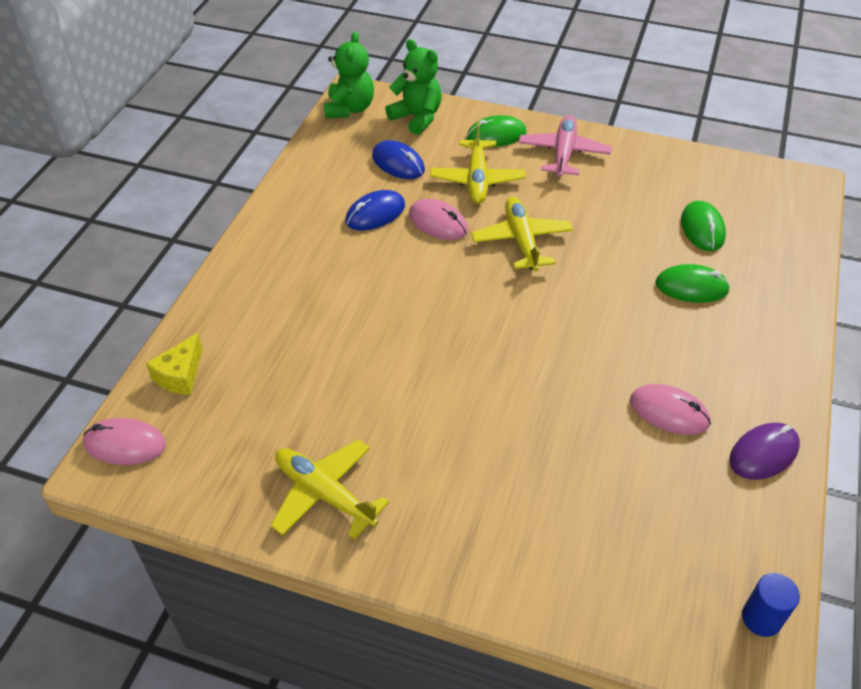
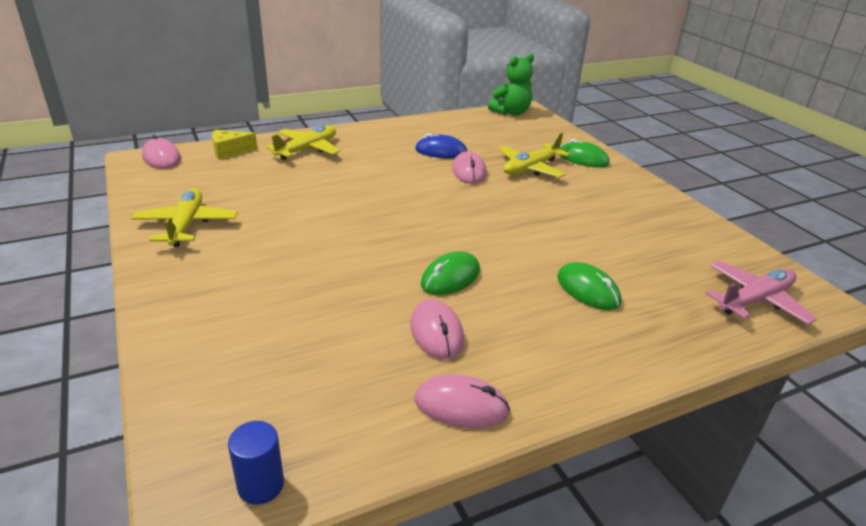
camera: 45 degrees right, 15 degrees down
(398, 163) = (495, 141): blue mouse -> none
(417, 118) = (545, 131): green teddy bear -> none
(521, 240) = (505, 203): yellow plane -> yellow plane (307, 149)
(563, 153) = (616, 186): pink plane -> pink plane (755, 300)
(702, 229) = (659, 270): green mouse -> green mouse (450, 277)
(763, 453) = (461, 406): purple mouse -> pink mouse

